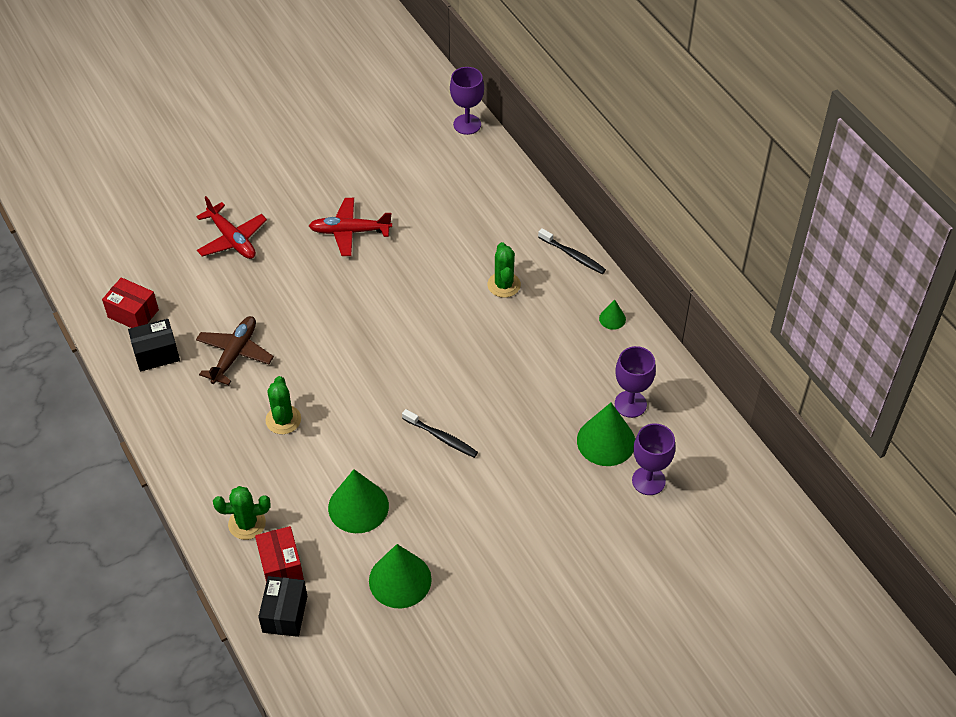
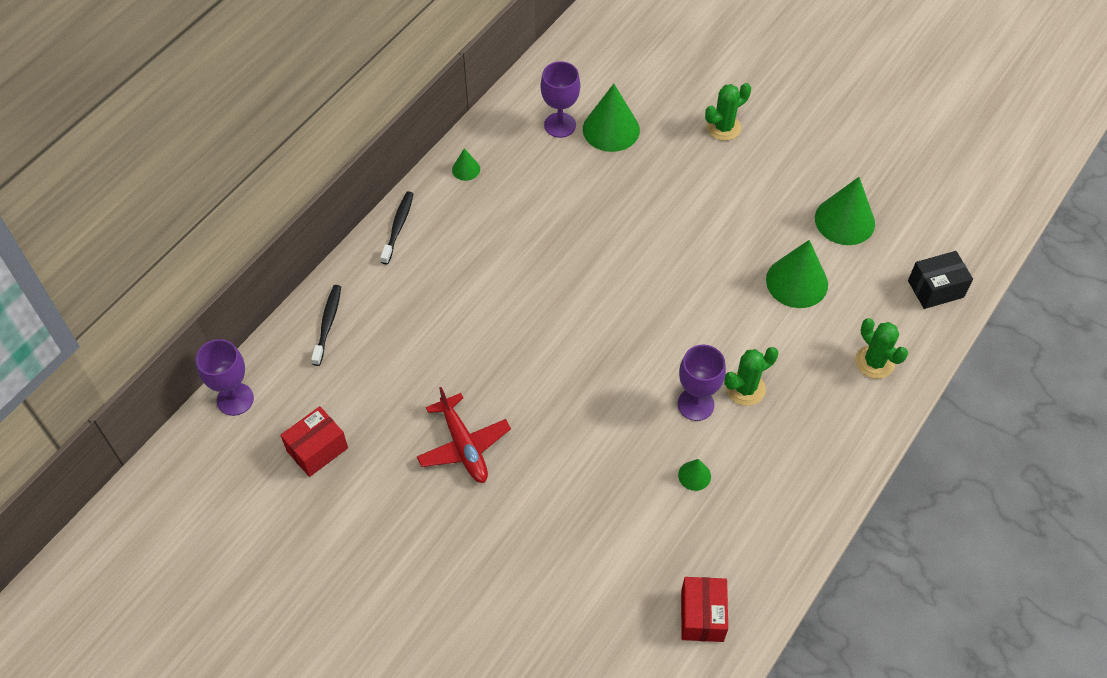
camera: 115 degrees left, 5 degrees up
(156, 354) = (740, 556): black box -> none
(232, 239) = (537, 567): red plane -> none
(235, 354) = (694, 475): brown plane -> green cone
(281, 565) = (895, 314): red box -> red box (317, 449)
(441, 437) = (682, 249): black toothbrush -> black toothbrush (327, 324)
(504, 285) = (468, 270): green cactus -> green cactus (723, 127)
(648, 481) = (634, 89): purple goblet -> purple goblet (695, 404)

